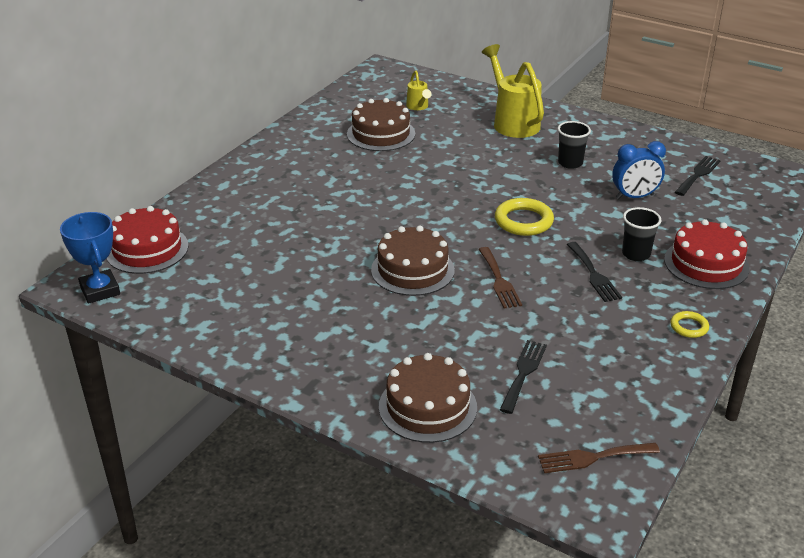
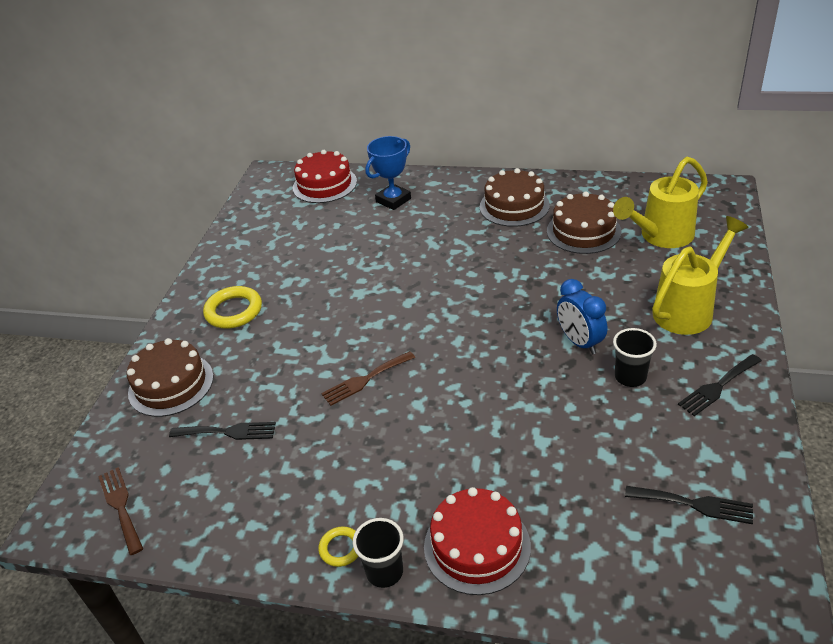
camera: 75 degrees right, 5 degrees up
(100, 290) = (267, 186): blue trophy -> blue trophy (393, 200)
(412, 270) = (357, 321): brown cake -> brown cake (514, 206)
(418, 107) = (661, 236): yellow watering can -> yellow watering can, size x2.03
(523, 221) = (480, 370): yellow ring -> yellow ring (234, 311)
(594, 274) = (407, 447): black fork -> black fork (718, 387)
(634, 197) = (591, 450): blue clock -> blue clock (580, 342)
(636, 254) = (464, 475): black cup -> black cup (384, 572)

